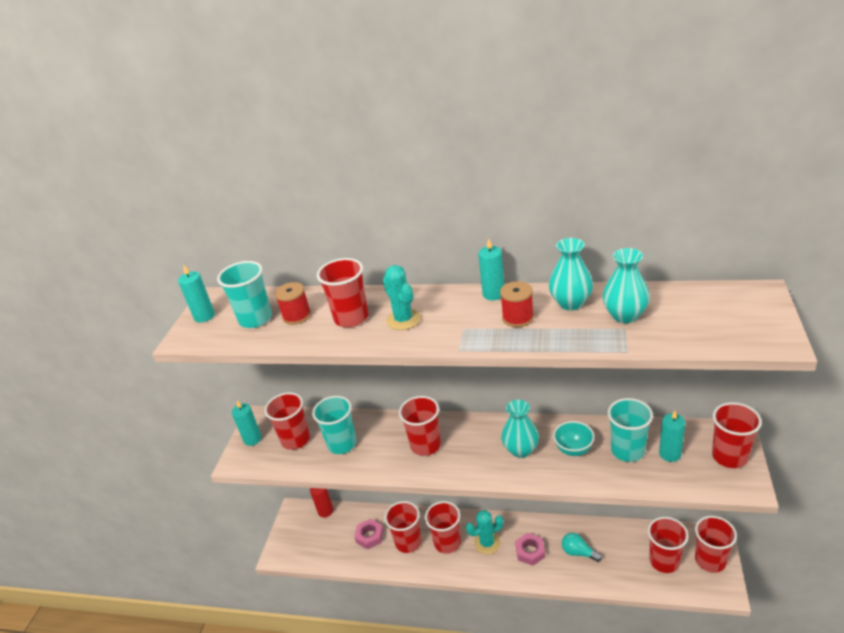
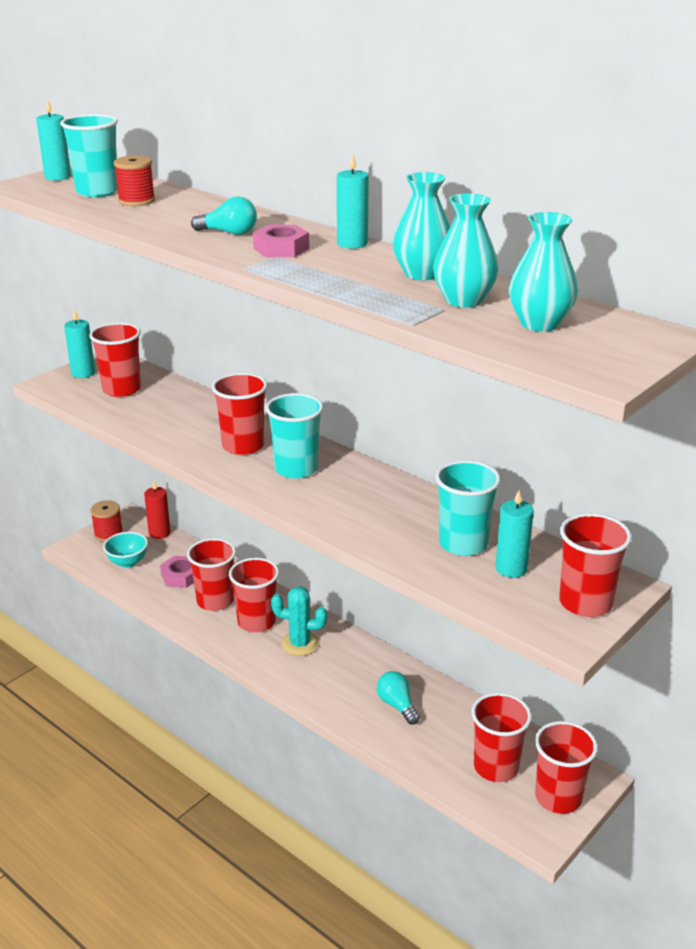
camera: 25 degrees right, 5 degrees down
(342, 444) = (161, 411): turquoise cup -> turquoise cup (296, 469)
(351, 318) = (182, 217): red cup -> none
(403, 320) = (229, 233): turquoise cactus -> turquoise light bulb
(518, 318) = (344, 266): red spool -> red spool (108, 534)
(521, 450) = (340, 492): turquoise vase -> turquoise vase (539, 324)
(530, 551) = (340, 676): pink nut -> pink nut (281, 249)
(573, 449) = (400, 516): turquoise bowl -> turquoise bowl (128, 562)

